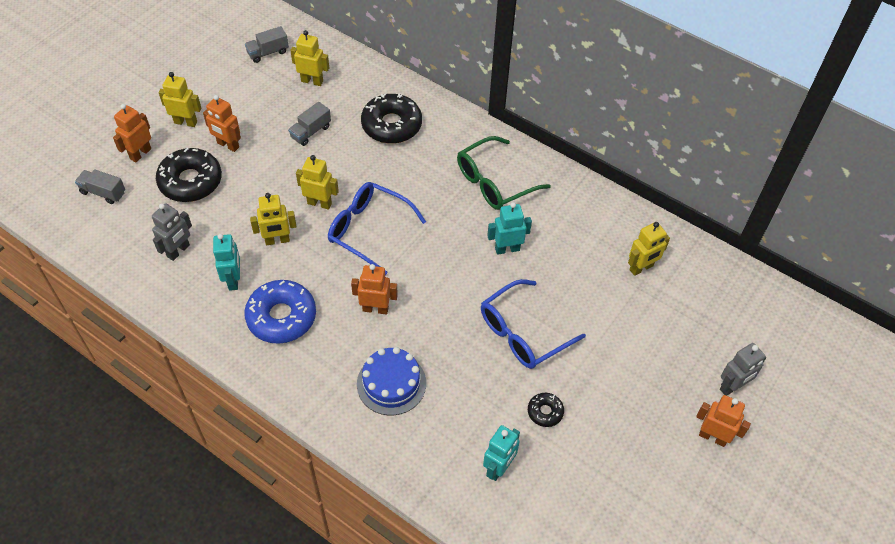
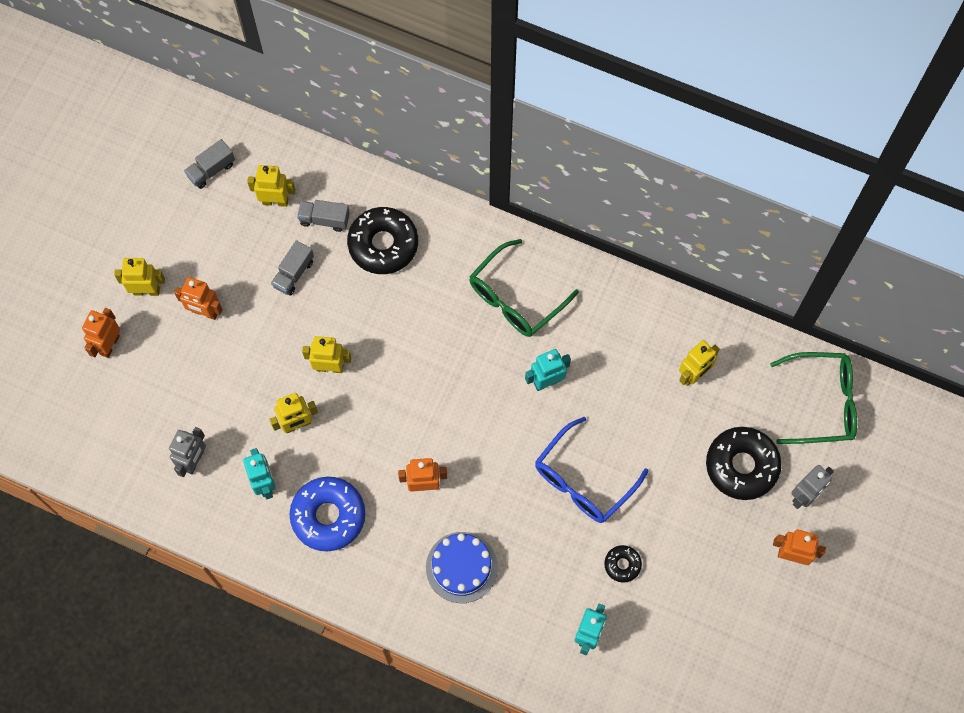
camera: 10 degrees left, 15 degrees up
(103, 192) = (85, 405): grey truck -> grey truck (324, 219)
(190, 181) = (178, 369): black donut -> black donut (741, 466)
(368, 230) = (392, 390): blue glasses -> none
(759, 312) = (822, 403): none -> green glasses

